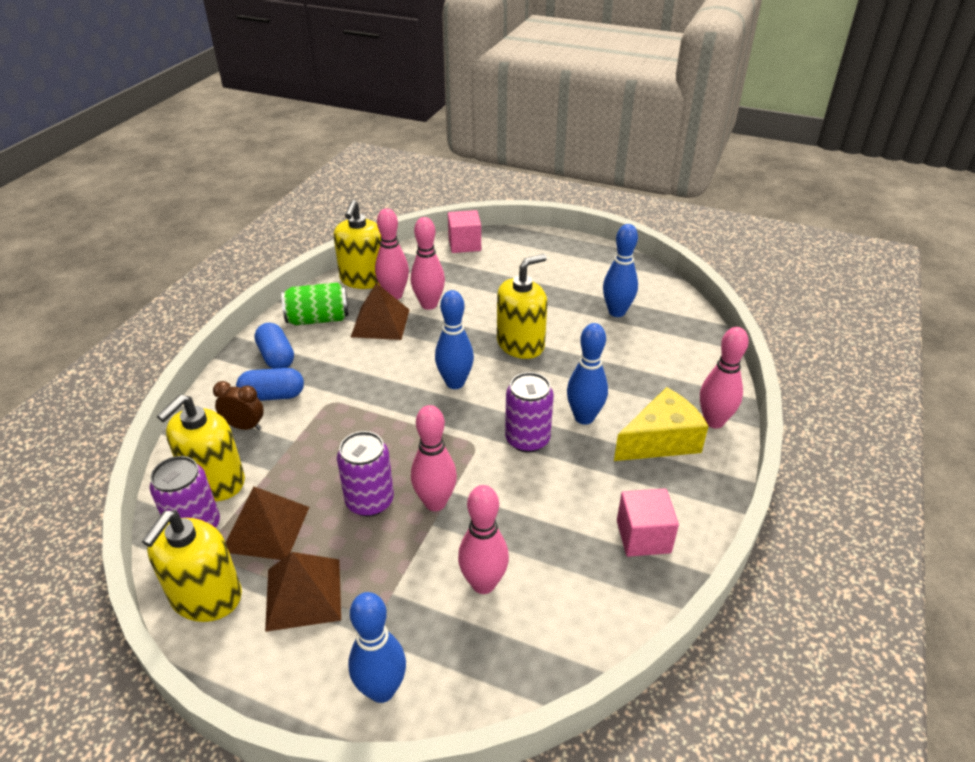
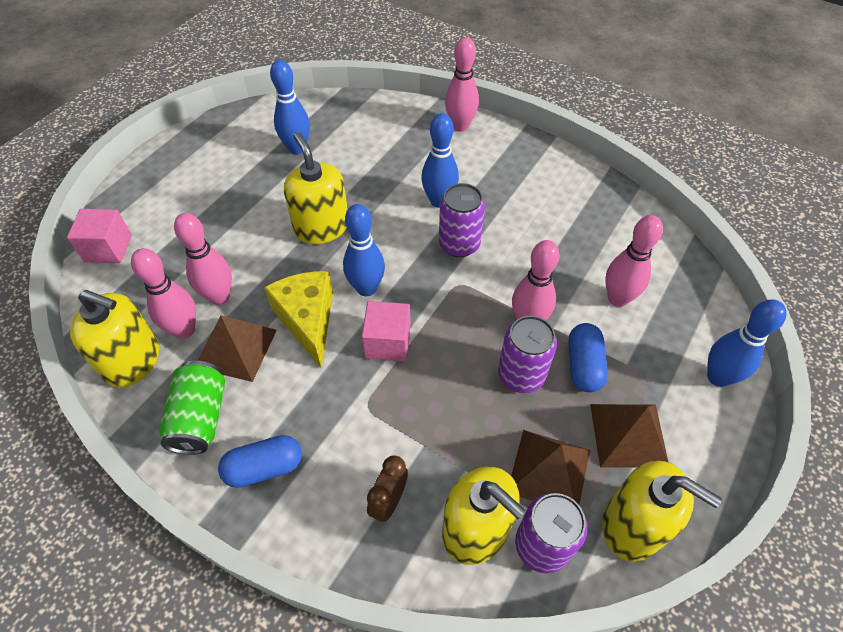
camera: 80 degrees left, 15 degrees up
(273, 396) = (340, 470): blue capsule -> blue capsule (583, 365)
(643, 536) = (575, 194): pink cube -> pink cube (388, 342)
(661, 441) = (476, 161): yellow cheese -> yellow cheese (308, 320)

